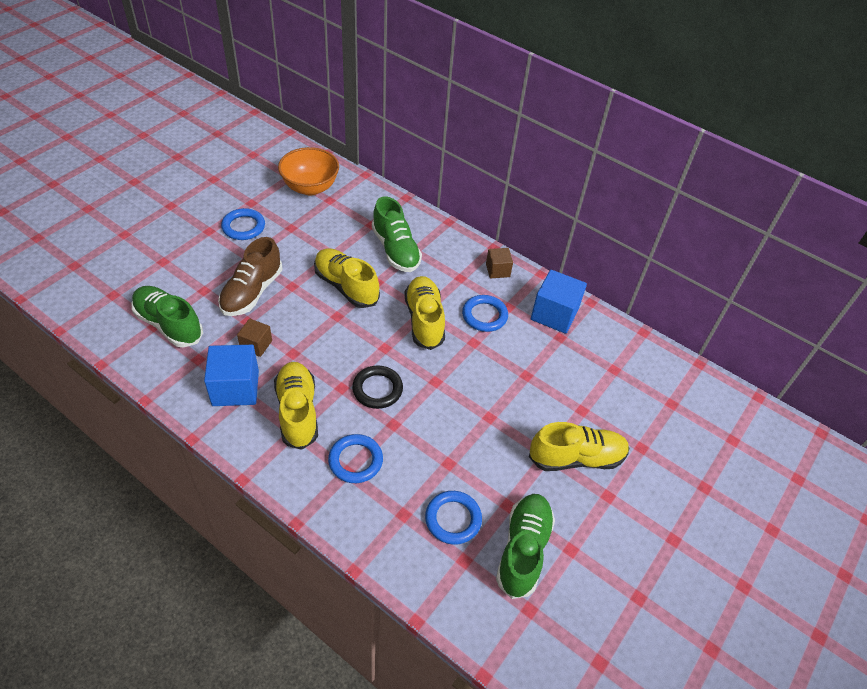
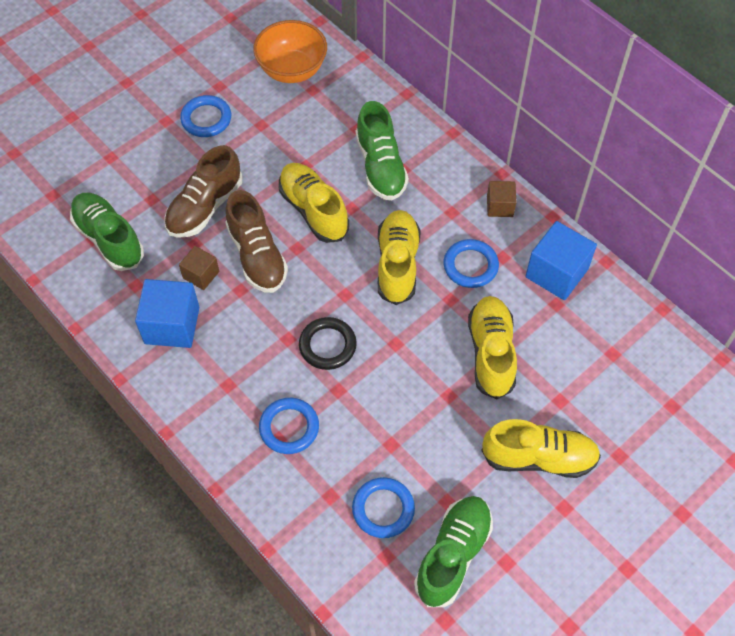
camera: 15 degrees right, 10 degrees up
(297, 411) = (235, 362): yellow shoe -> yellow shoe (491, 353)
(303, 325) = (257, 256): none -> brown shoe

